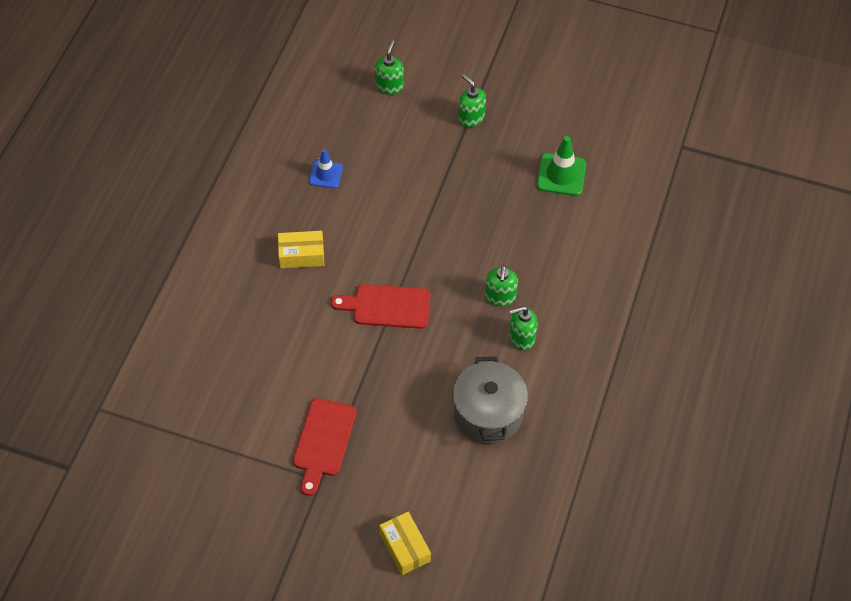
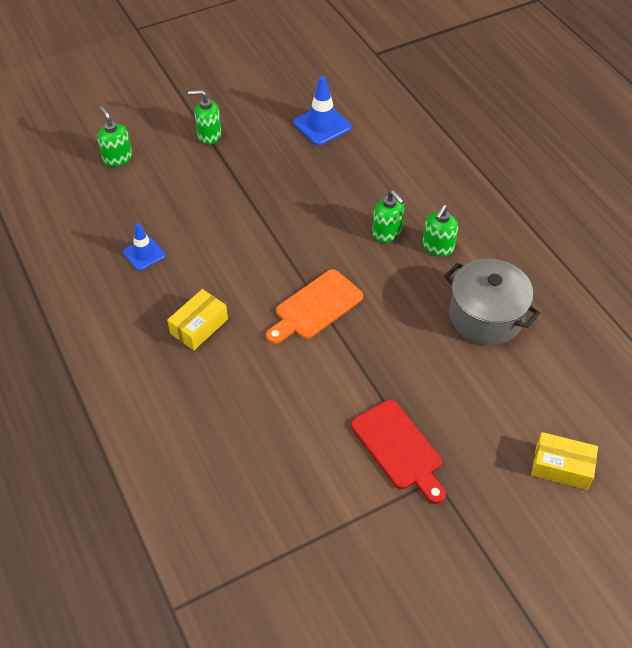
camera: 45 degrees left, 5 degrees down
(387, 306) = (315, 307): red cutting board -> orange cutting board
(561, 175) = (322, 125): green traffic cone -> blue traffic cone

